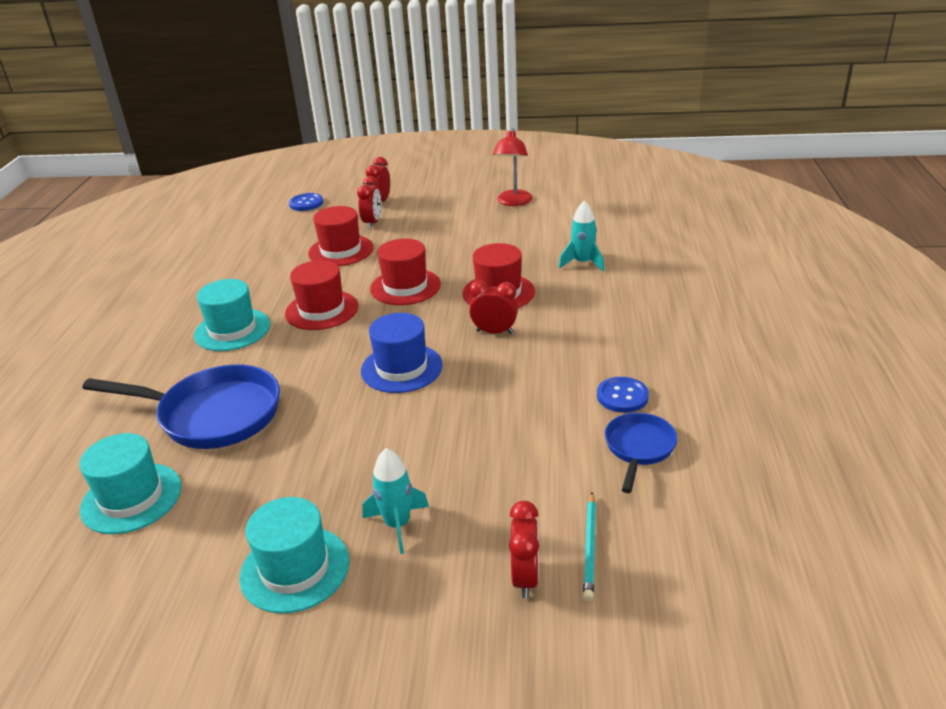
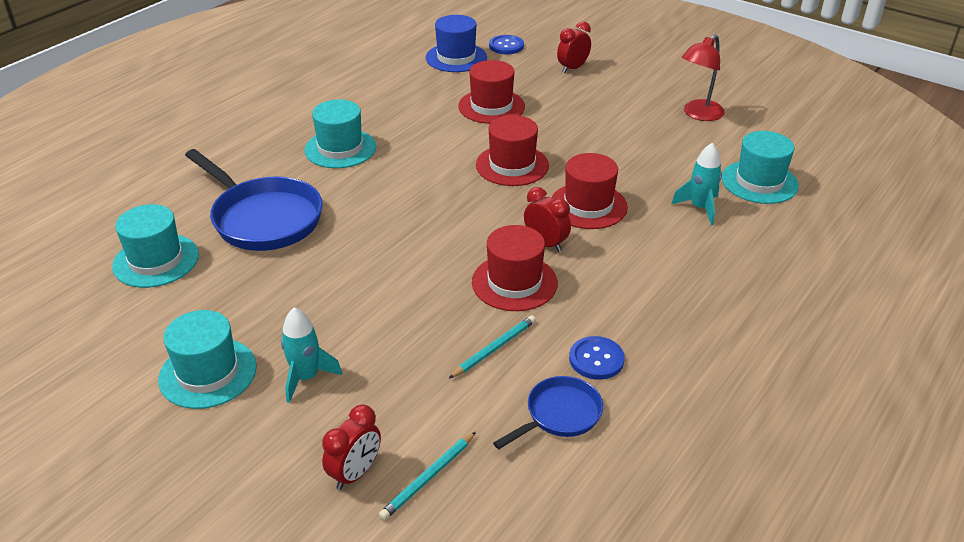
camera: 30 degrees right, 5 degrees up
(322, 310) = (423, 159): red hat -> red hat (514, 282)
(372, 223) = (544, 88): red clock -> none
(401, 368) = (435, 243): blue hat -> blue hat (456, 57)
(536, 425) = (494, 348): none -> turquoise pencil
(605, 231) = (759, 182): none -> turquoise hat

